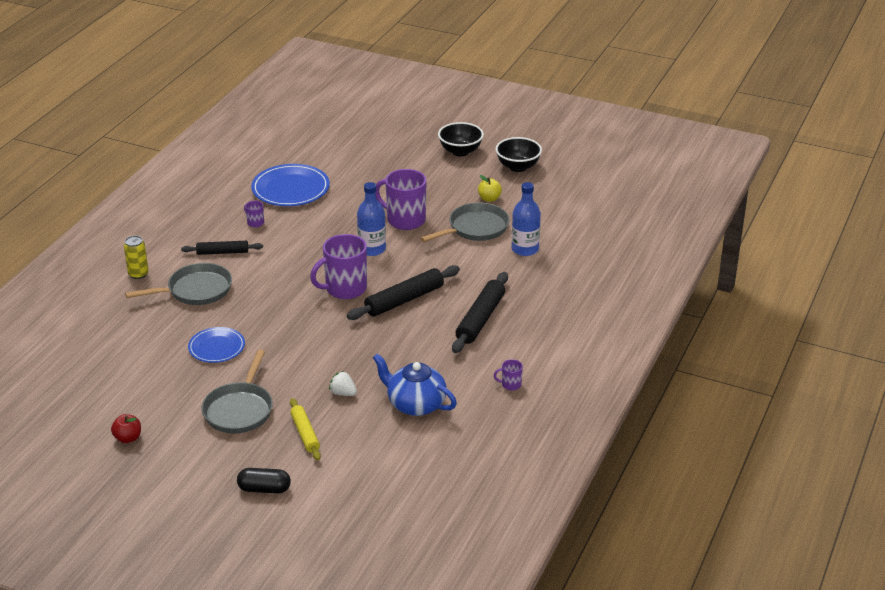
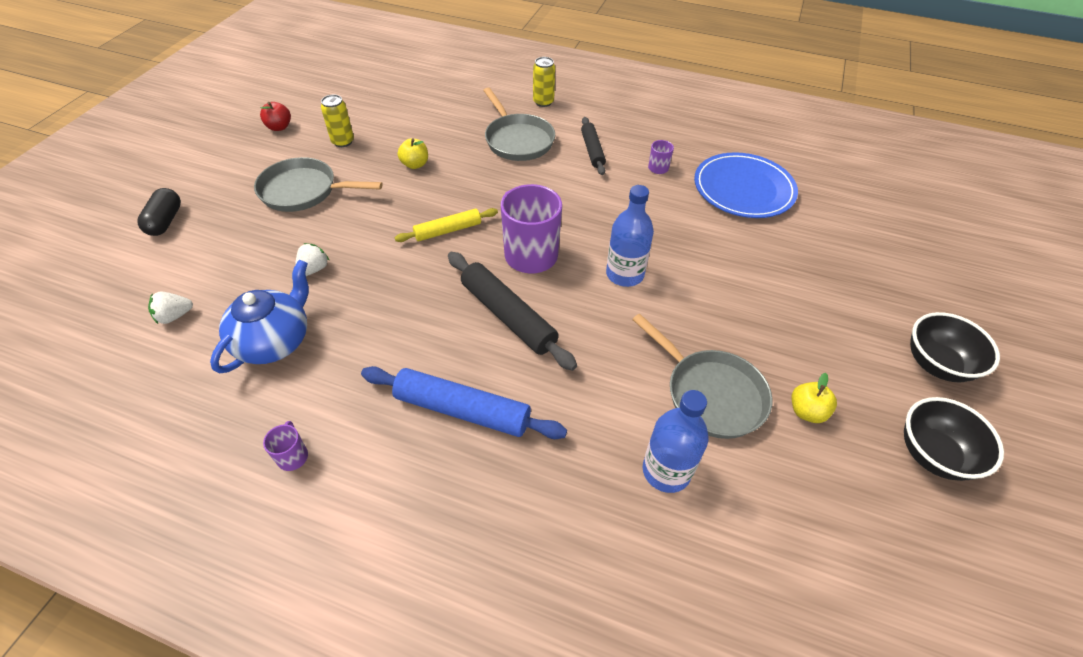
camera: 85 degrees right, 15 degrees up
(167, 393) = (343, 142): none -> yellow can
(216, 347) = (415, 164): blue plate -> yellow apple
(305, 433) = (247, 244): yellow rolling pin -> yellow rolling pin (448, 230)
(384, 459) = (175, 316): none -> white strawberry
(405, 220) = (707, 304): purple mug -> none
(480, 319) = (462, 410): black rolling pin -> blue rolling pin

